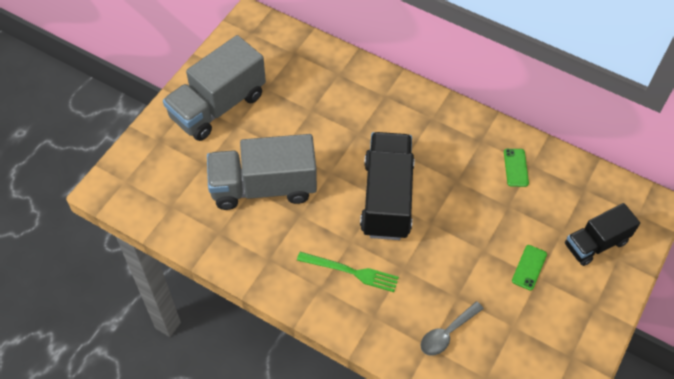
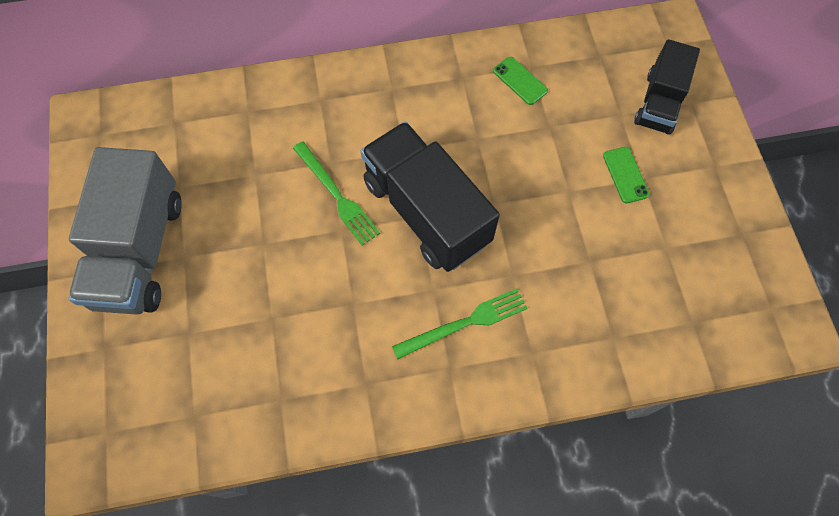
camera: 40 degrees left, 10 degrees up
(263, 187) = (282, 305): grey truck -> none
(345, 153) = (337, 195): none -> green fork
(447, 333) = (616, 308): grey spoon -> none

